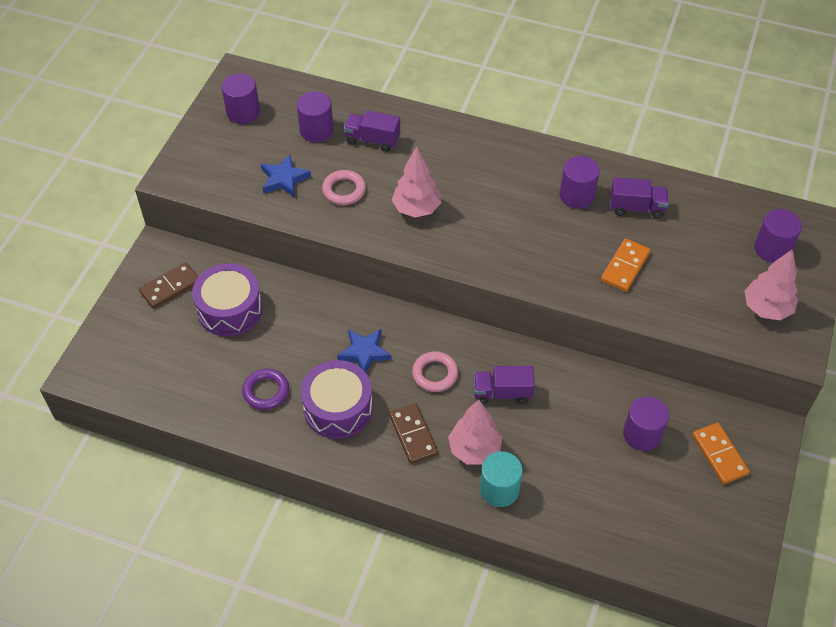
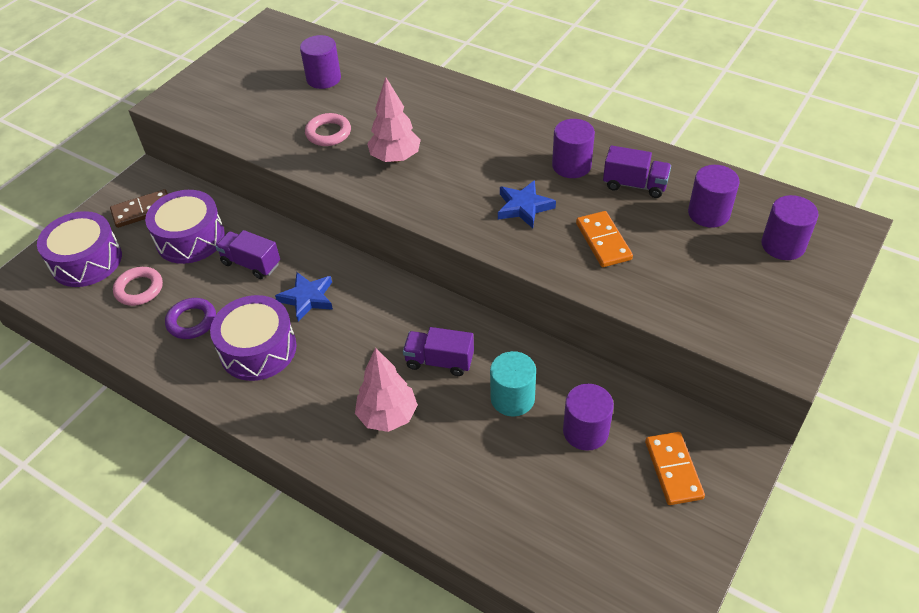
camera: 15 degrees right, 5 degrees down
(138, 347) = (86, 261): none -> purple drum
(243, 112) = (260, 56): purple cylinder -> purple cylinder (708, 213)
(284, 179) = (273, 117): blue star -> blue star (524, 207)
(372, 140) = (375, 92): purple truck -> purple truck (251, 263)
(413, 435) = (327, 389): brown domino -> none
(435, 374) = (373, 330): pink ring -> pink ring (139, 289)
(499, 489) = (400, 464): turquoise cylinder -> turquoise cylinder (512, 398)
(625, 267) = (603, 241): orange domino -> orange domino turned 60 degrees counterclockwise
(766, 308) = (760, 306): pink tree -> none

